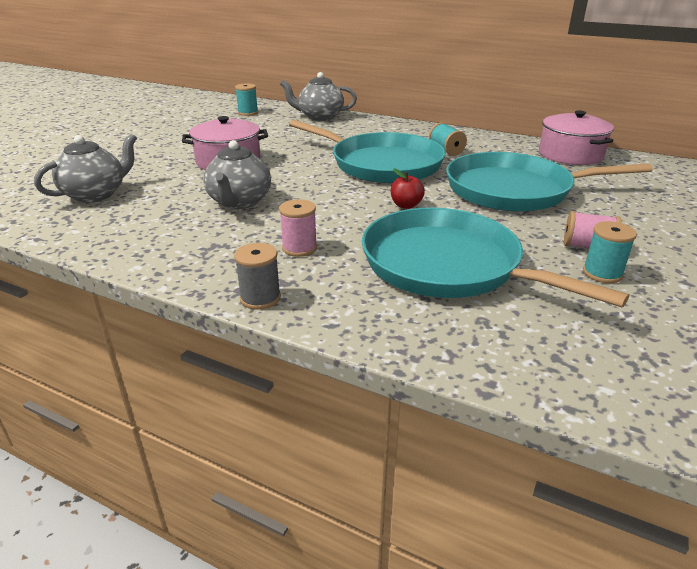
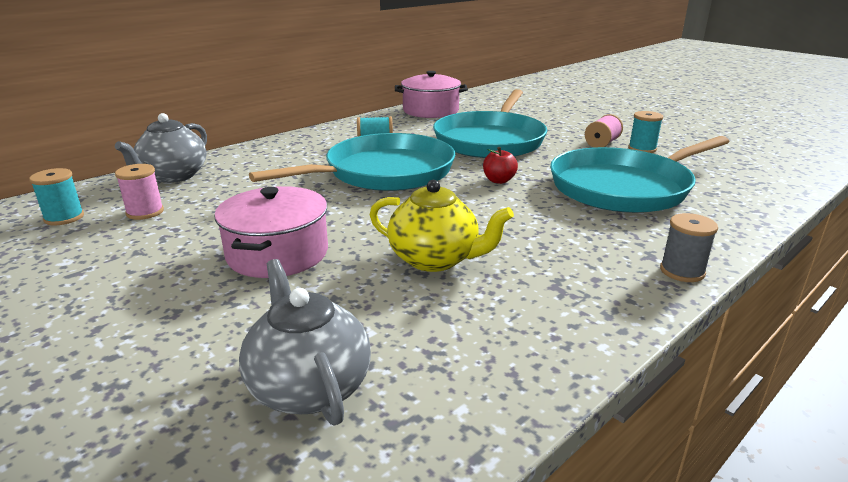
camera: 70 degrees left, 5 degrees down
(239, 202) = (435, 259): grey teapot -> yellow teapot
(299, 248) = (577, 240): pink spool -> pink spool (145, 212)

